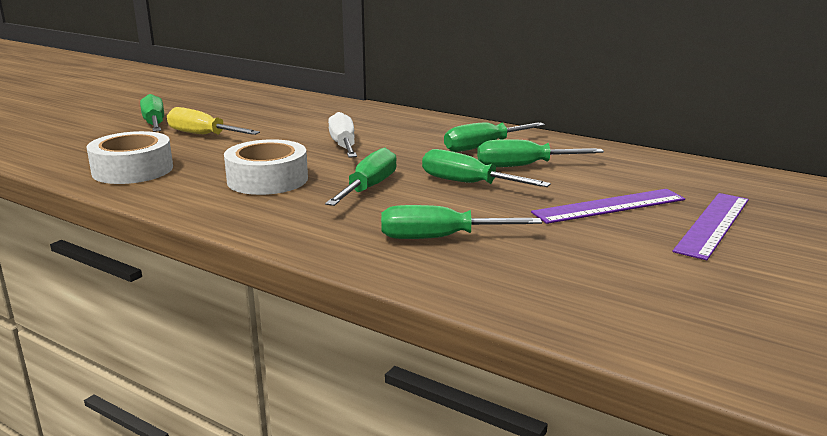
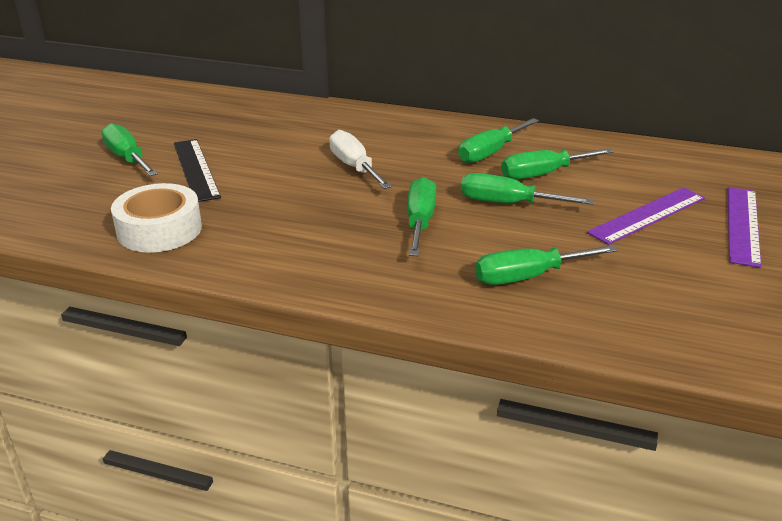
camera: 15 degrees left, 10 degrees up
(203, 135) = (195, 169): yellow screwdriver -> black ruler
(267, 179) = (312, 224): white tape -> none

